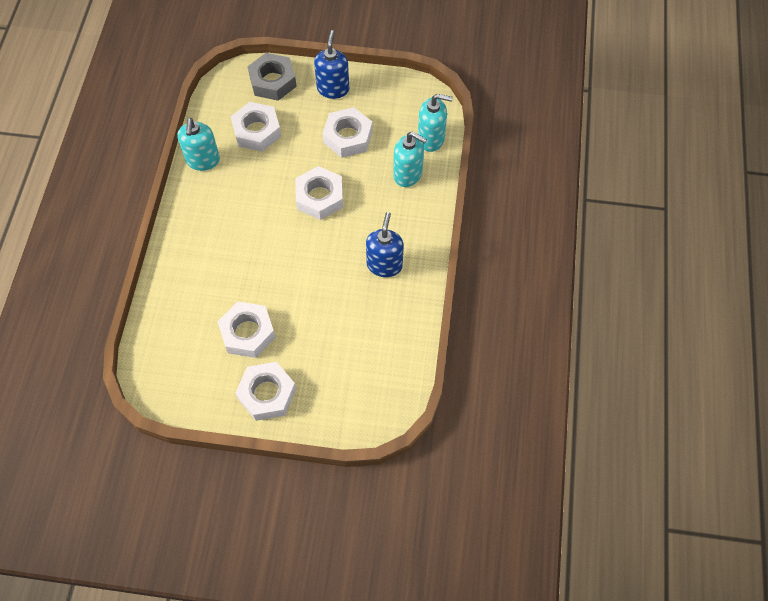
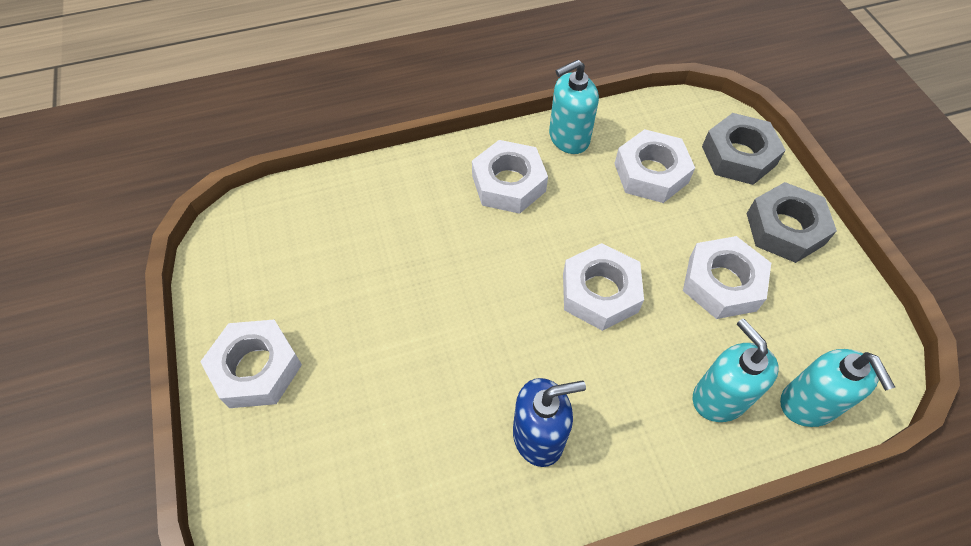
camera: 65 degrees right, 5 degrees down
(248, 333) = (342, 301): white nut -> white nut (508, 183)
(333, 89) = (785, 229): blue soap dispenser -> grey nut
(408, 174) = (719, 398): turquoise soap dispenser -> turquoise soap dispenser turned 150 degrees clockwise

